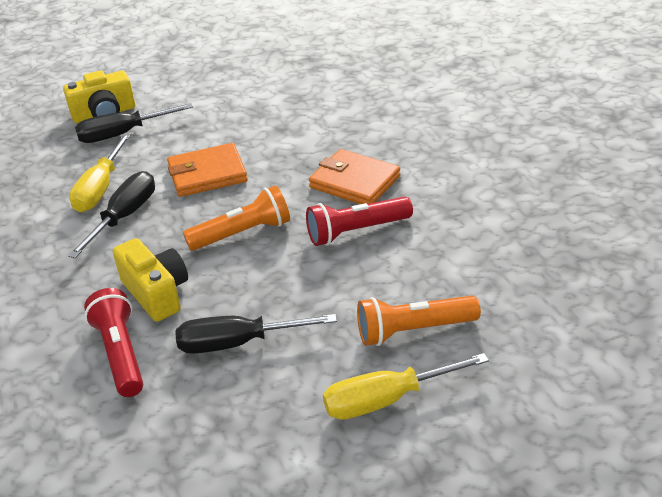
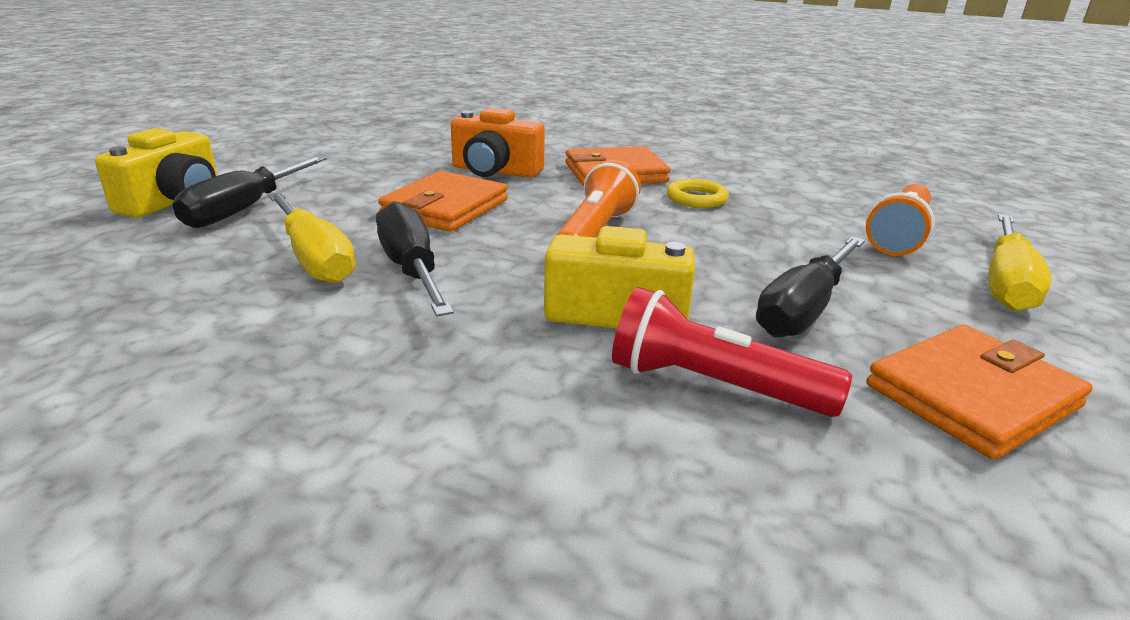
camera: 50 degrees left, 10 degrees down
(204, 431) = (972, 396): none -> orange wallet
(286, 149) = (495, 171): none -> orange camera
(356, 231) = (696, 198): red flashlight -> yellow ring

